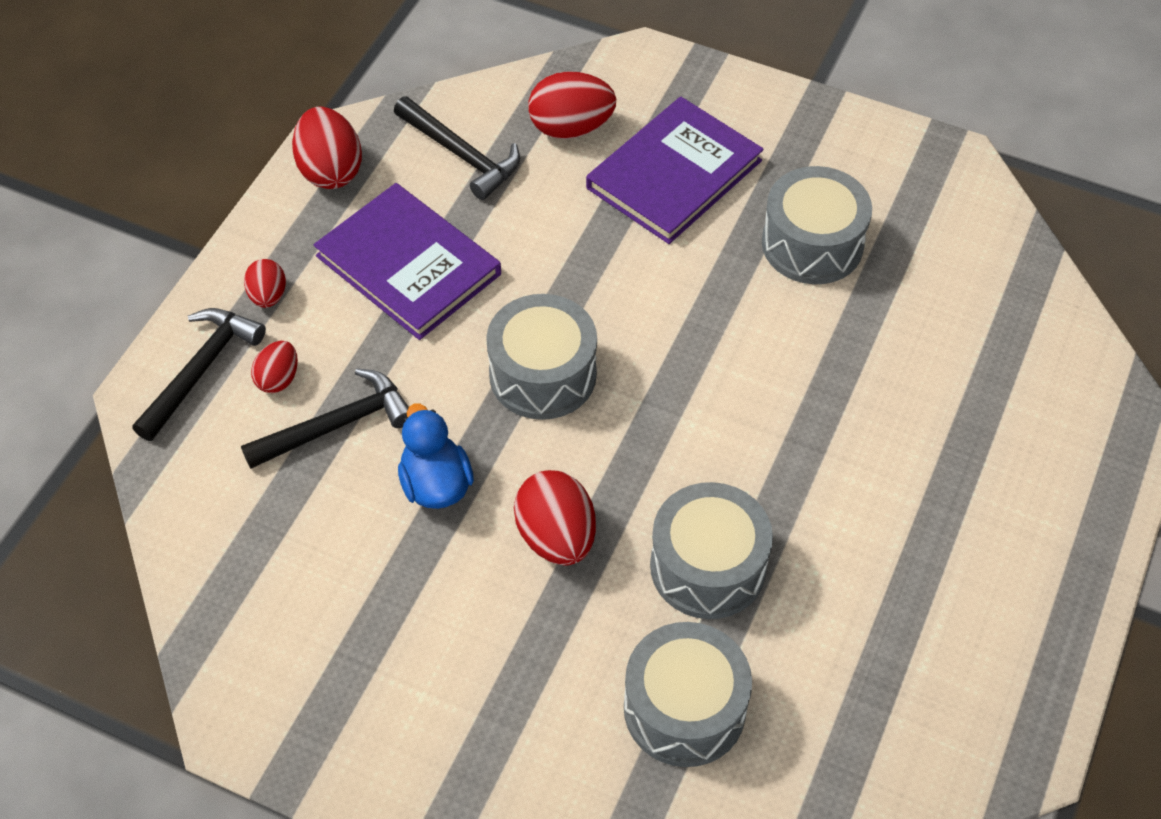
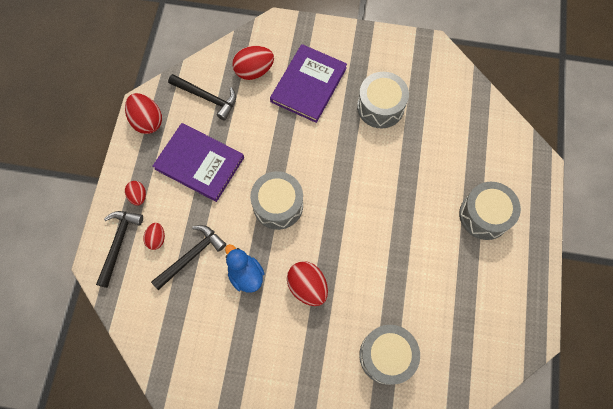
camera: 15 degrees left, 15 degrees up
(708, 566) = (378, 283): grey drum -> grey drum (484, 215)

